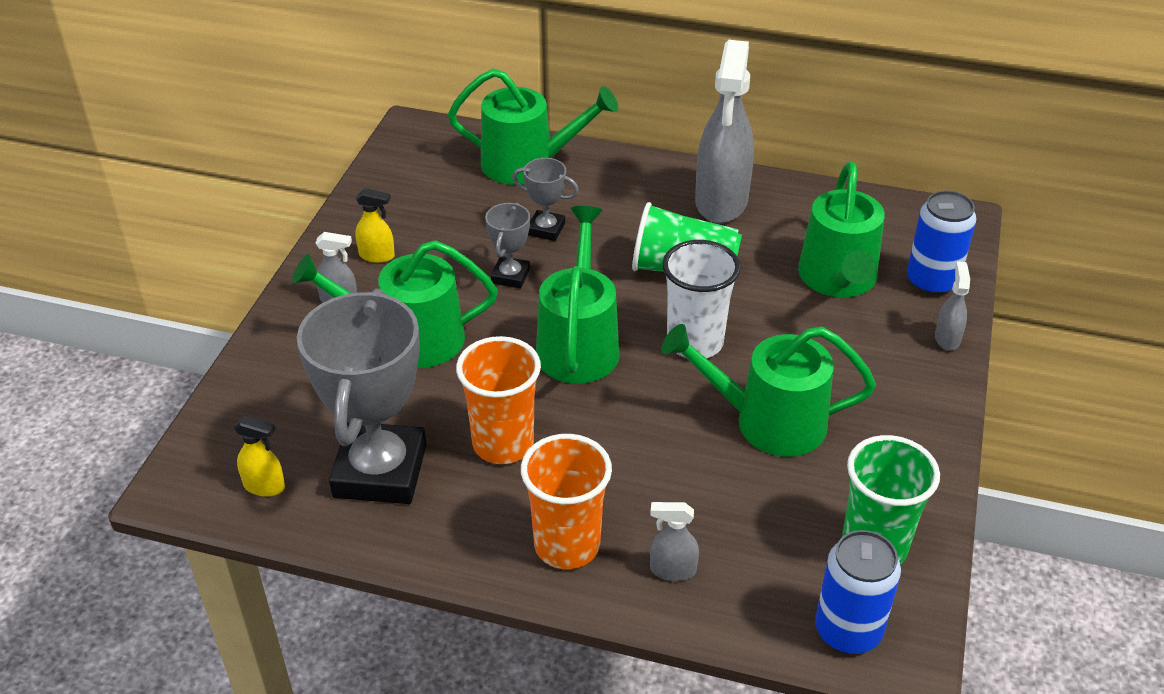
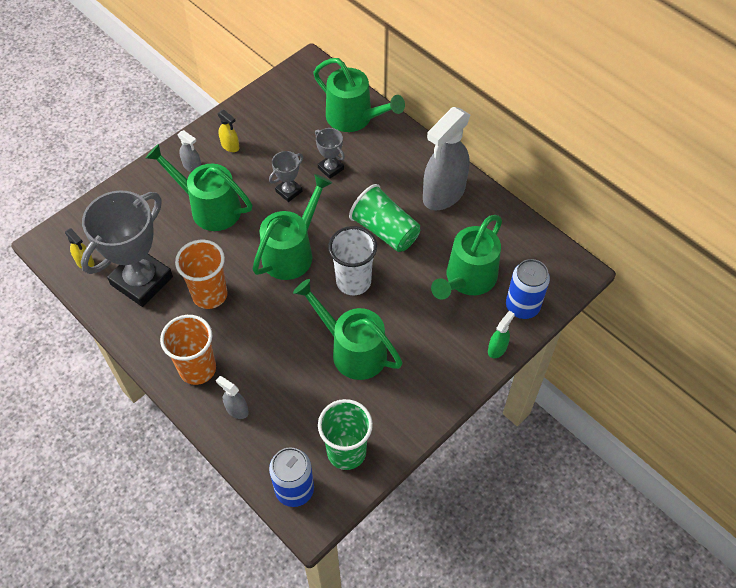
camera: 30 degrees right, 15 degrees up
(947, 338) = (497, 348): grey spray bottle -> green spray bottle

